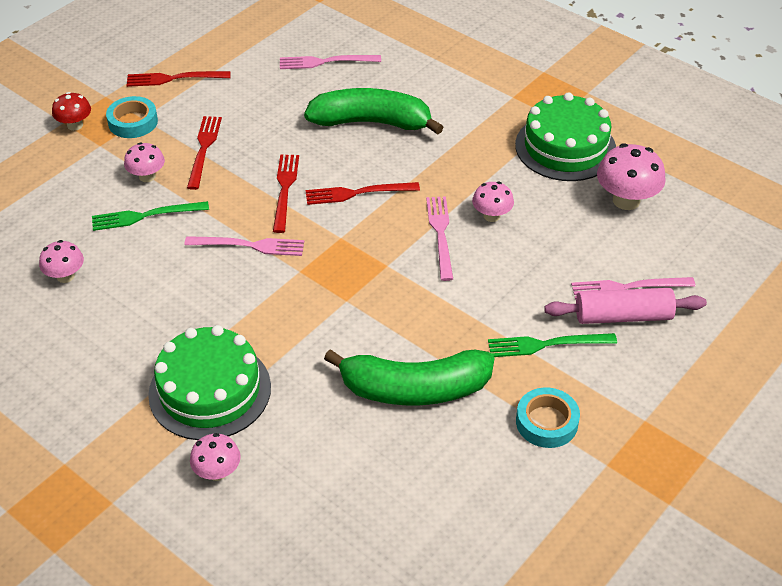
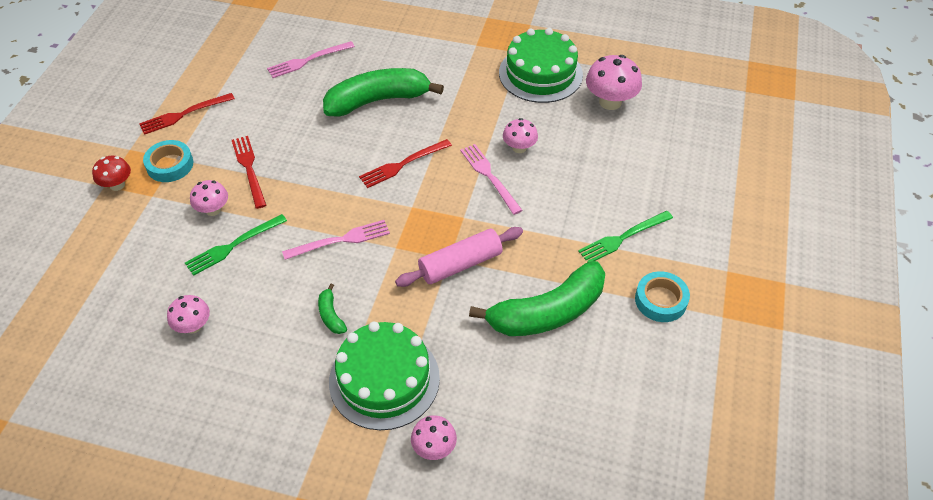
camera: 25 degrees left, 5 degrees up
(196, 312) = (331, 315): none -> green banana
(285, 189) = (341, 181): red fork -> none
(623, 316) = (663, 195): pink rolling pin -> pink rolling pin (460, 264)
(627, 287) = (652, 171): pink fork -> none

